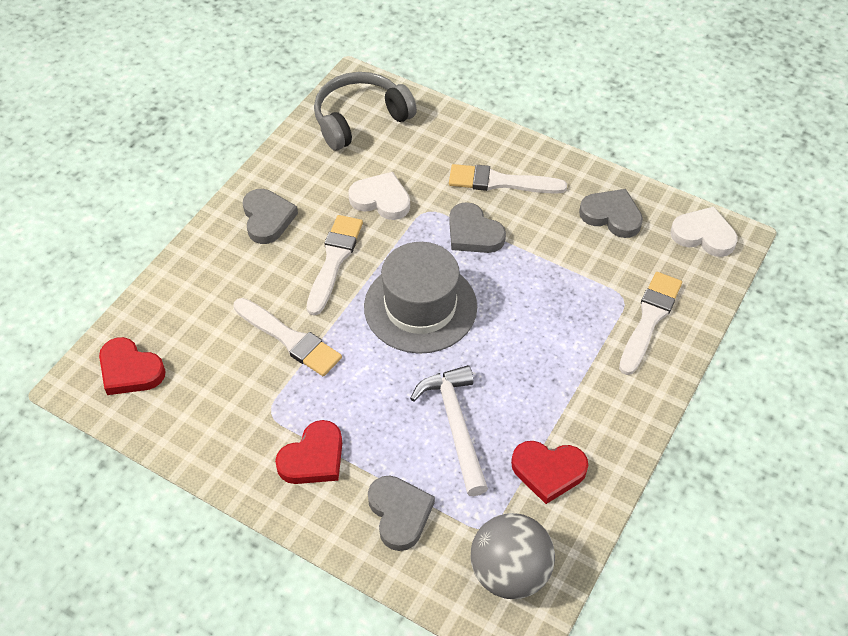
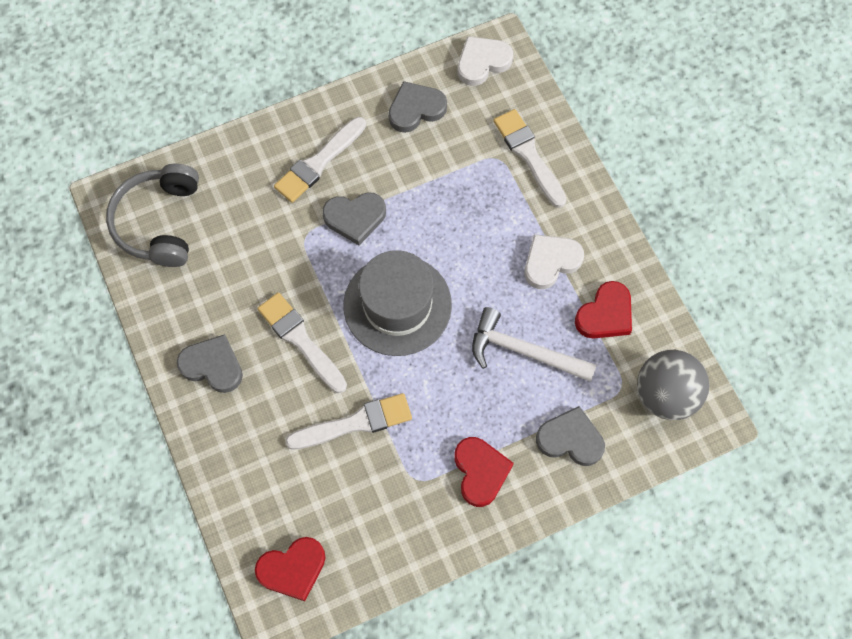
camera: 55 degrees left, 15 degrees up
(381, 199) = (264, 263): white heart -> white heart (550, 262)

